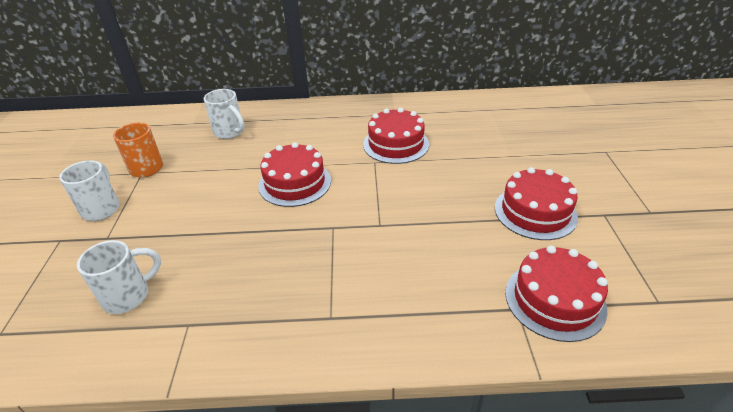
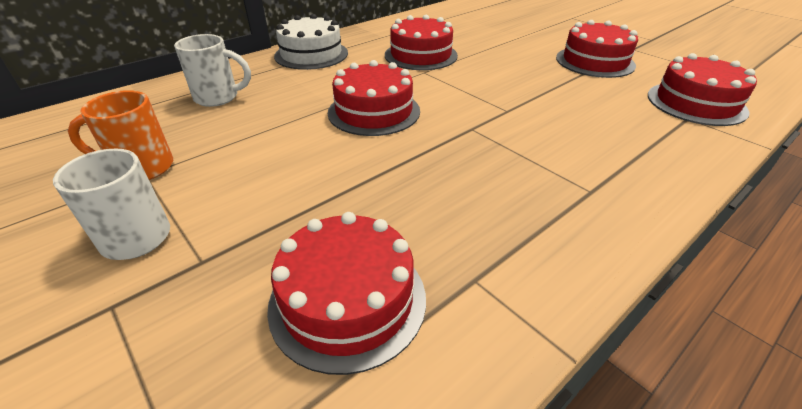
camera: 40 degrees left, 0 degrees up
(128, 296) = (348, 300): white mug -> red cake
(323, 114) = (311, 54): none -> white cake

